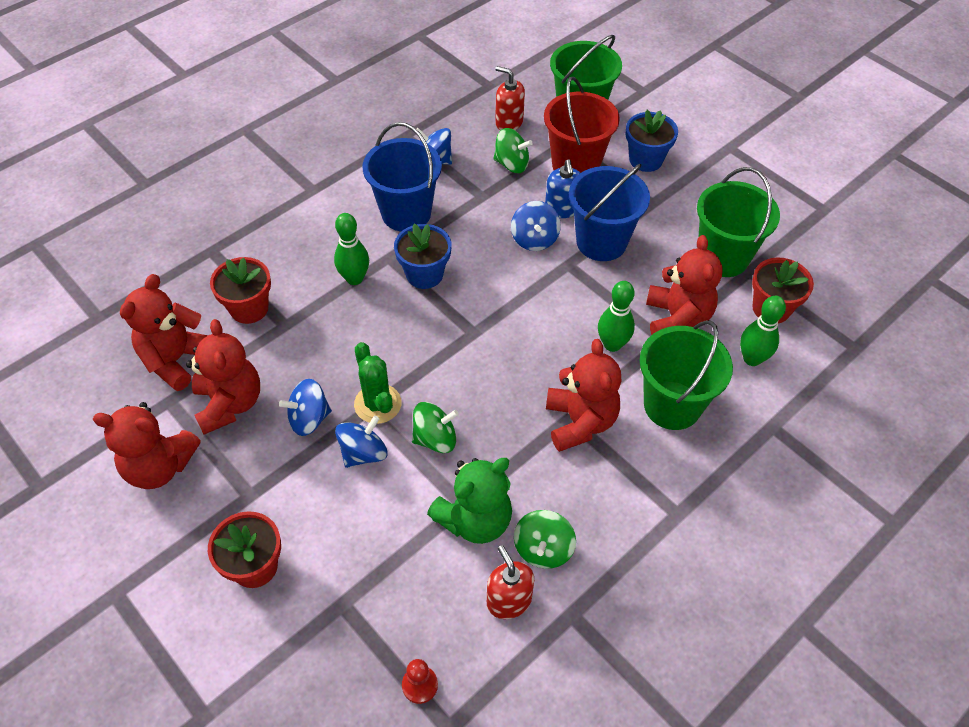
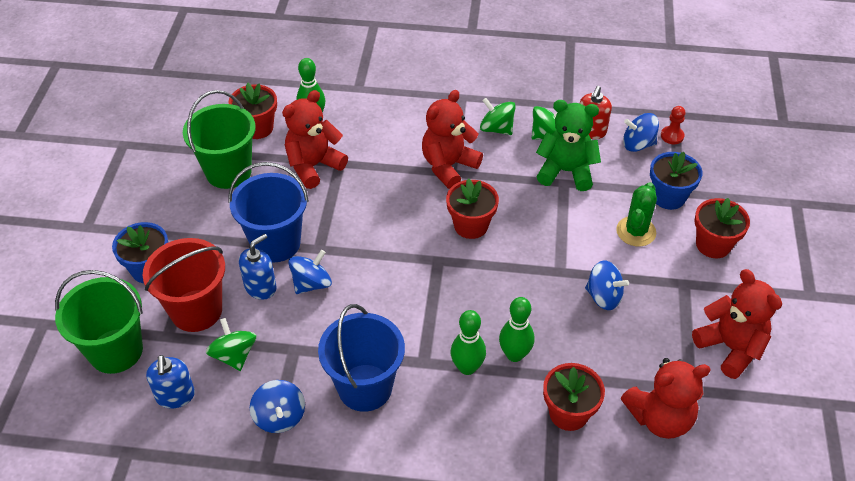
camera: 130 degrees left, 5 degrees down
(229, 404) = (648, 350): red teddy bear -> none
(363, 453) = (590, 250): blue spinning top -> blue spinning top (638, 144)
(377, 404) = (550, 269): green cactus -> green cactus (636, 231)
(424, 274) = (416, 326): blue flower pot -> blue flower pot (668, 197)
(435, 438) = (539, 223): green spinning top -> green spinning top (496, 129)
(487, 383) = (471, 225): none -> red flower pot
(509, 122) = (175, 396): red soap dispenser -> blue soap dispenser
(612, 344) = (370, 185): green bowling pin -> green bowling pin (514, 354)
(672, 405) = (389, 134): green bucket -> none

